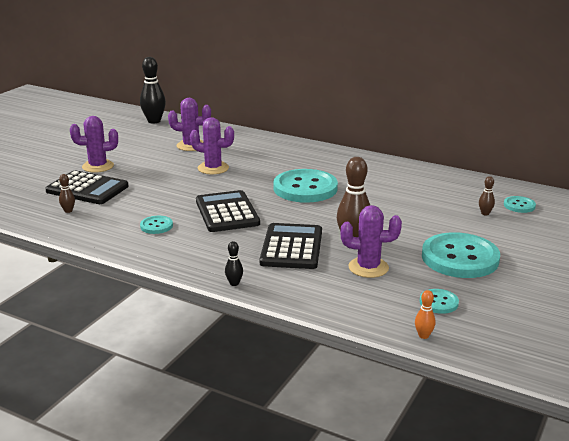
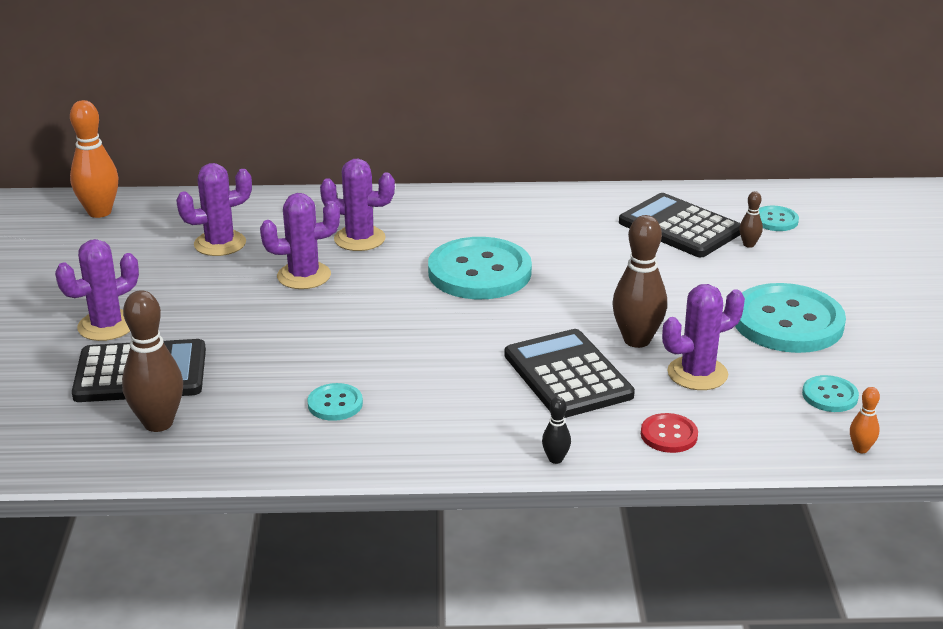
camera: 30 degrees left, 5 degrees up
(68, 211) = (158, 423): brown bowling pin -> brown bowling pin, size x2.11
(154, 121) = (99, 212): black bowling pin -> orange bowling pin
(227, 212) = (414, 347): black calculator -> black calculator (680, 227)
(261, 159) = (359, 239): none -> purple cactus
(312, 292) = (669, 435): none -> red button

